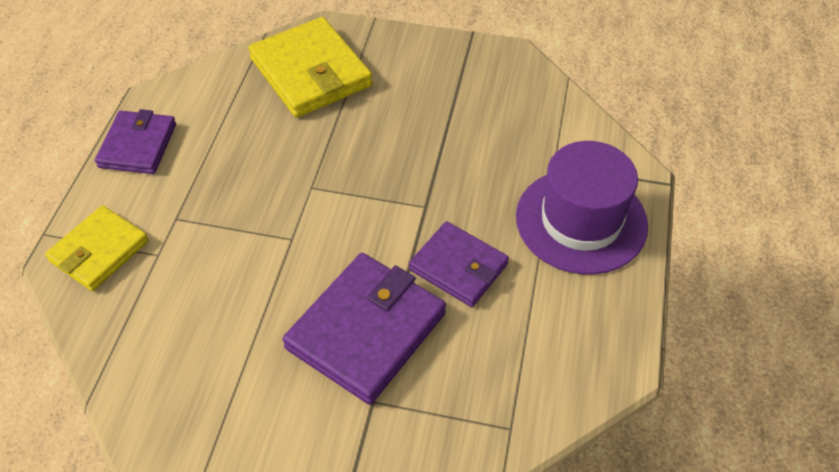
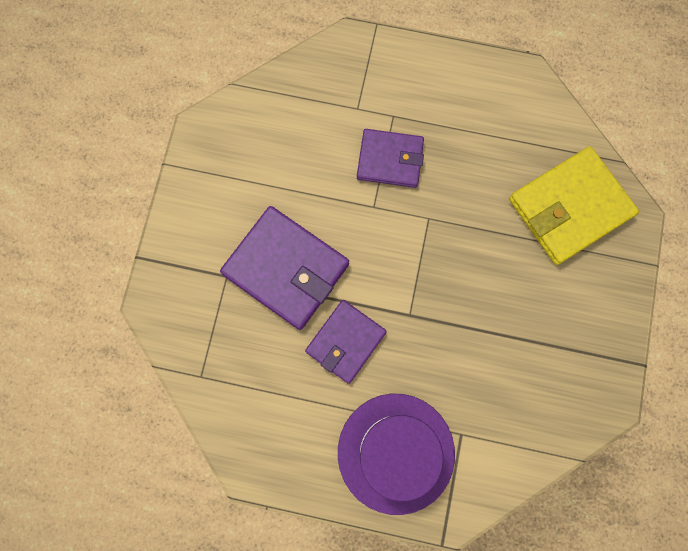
camera: 90 degrees right, 25 degrees up
(99, 251) = (360, 66): yellow wallet -> none
(137, 145) = (470, 74): purple wallet -> purple wallet (390, 160)

